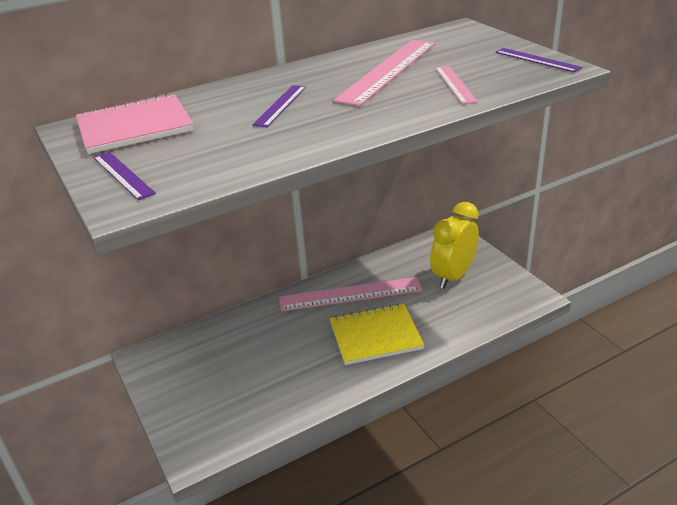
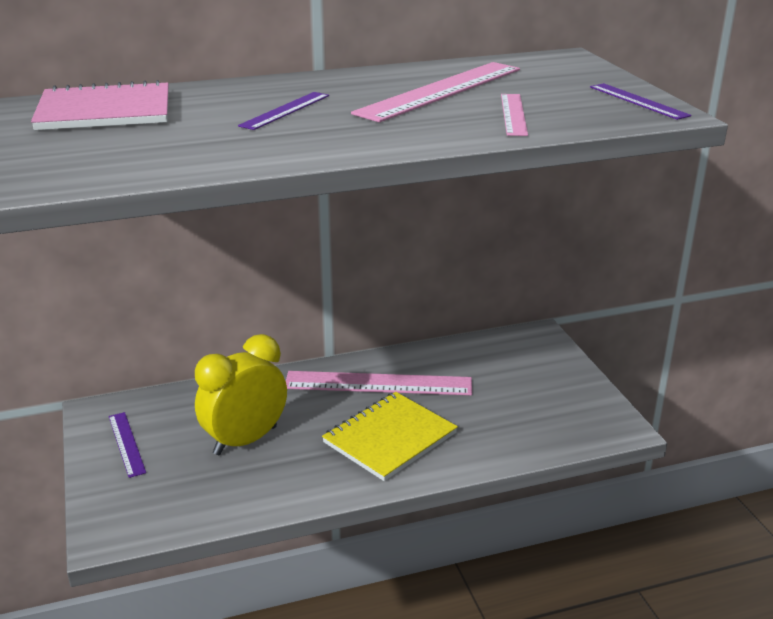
camera: 10 degrees right, 5 degrees down
(123, 175) = (57, 155): purple ruler -> purple ruler (126, 444)
(375, 336) = (389, 438): yellow notebook -> yellow notebook turned 45 degrees counterclockwise
(453, 276) = (520, 385): yellow clock -> yellow clock (245, 440)

